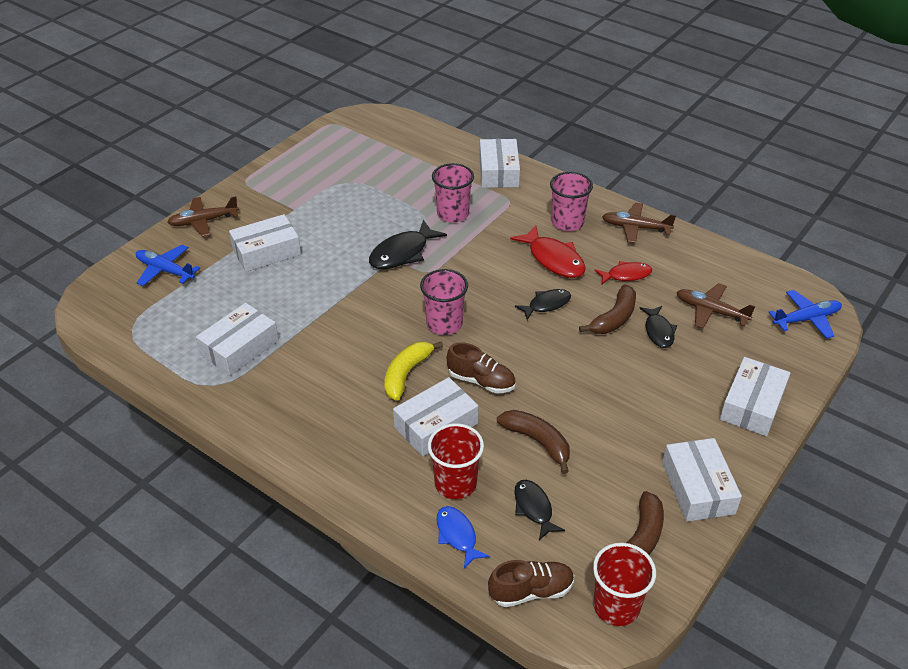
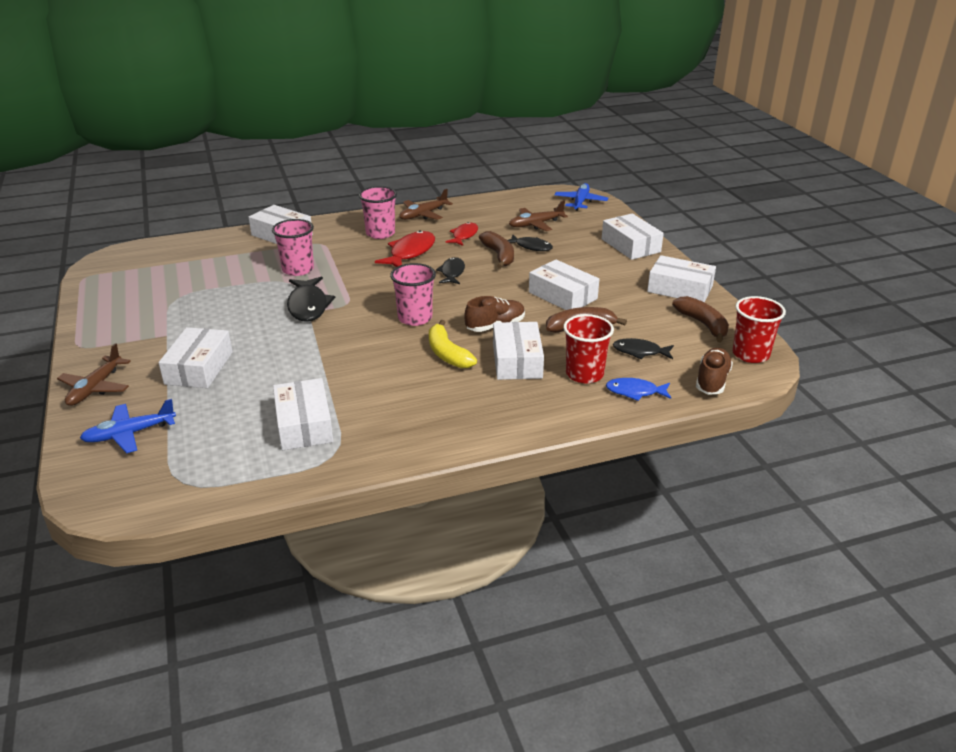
camera: 55 degrees left, 10 degrees down
(554, 259) = (410, 252): red fish -> red fish turned 60 degrees counterclockwise
(584, 401) = (562, 295): none -> white box

